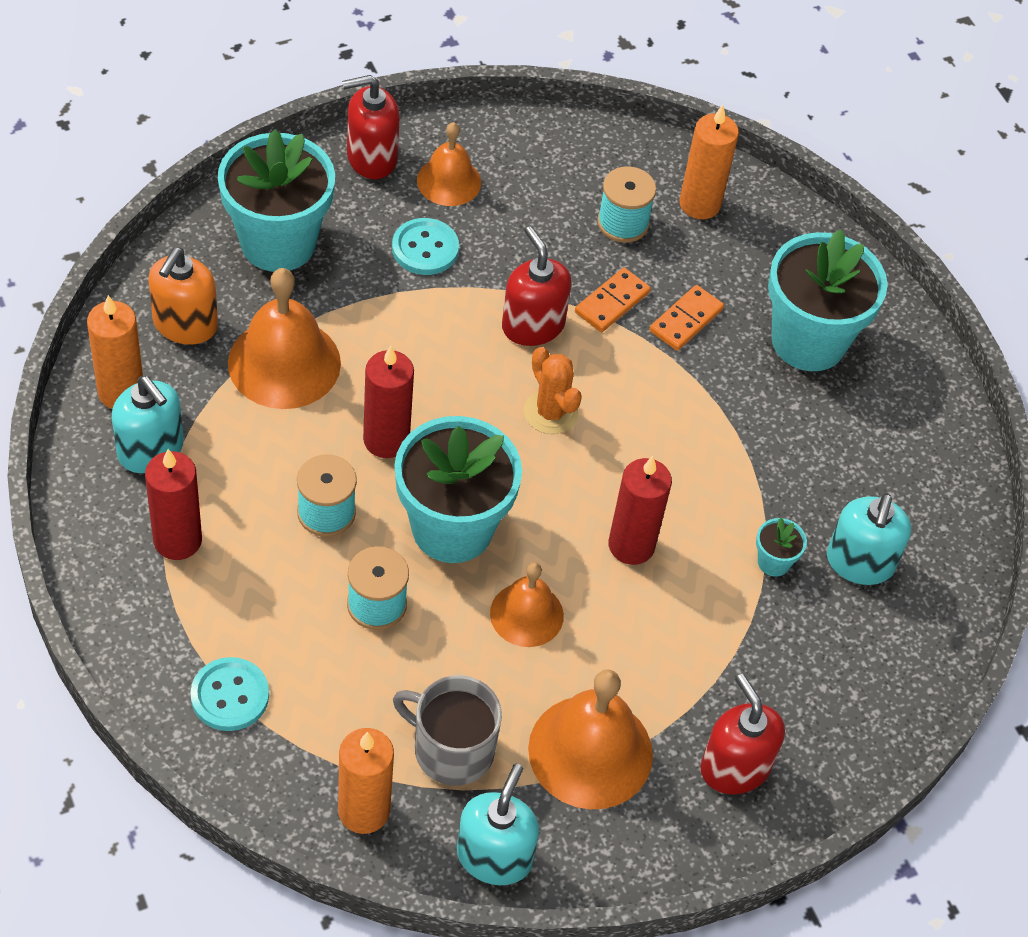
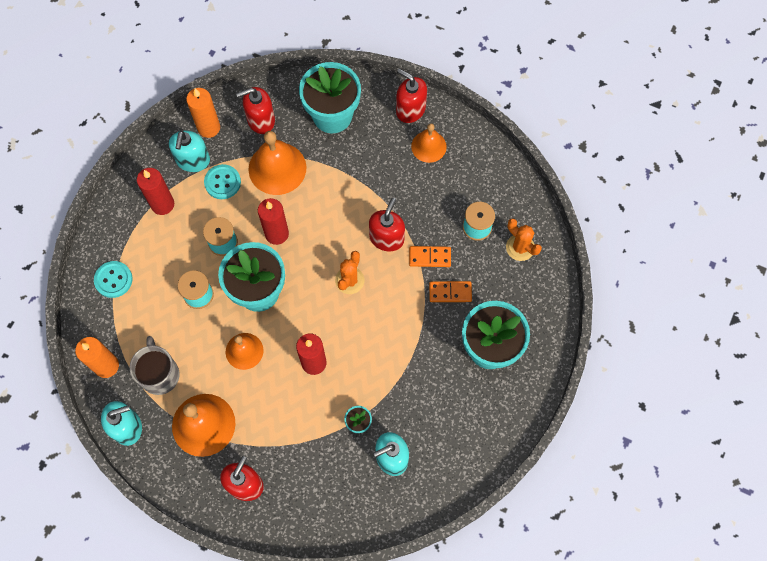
camera: 55 degrees right, 15 degrees up
(185, 324) = (261, 120): orange soap dispenser -> red soap dispenser
(425, 248) = (384, 167): turquoise button -> turquoise button (222, 182)
(699, 204) = (520, 247): orange candle -> orange cactus

